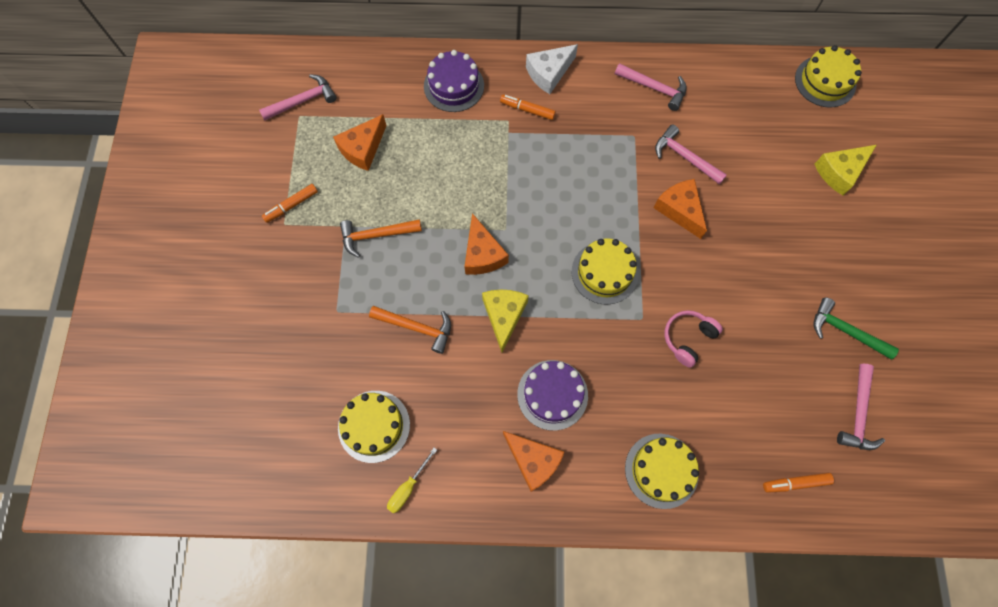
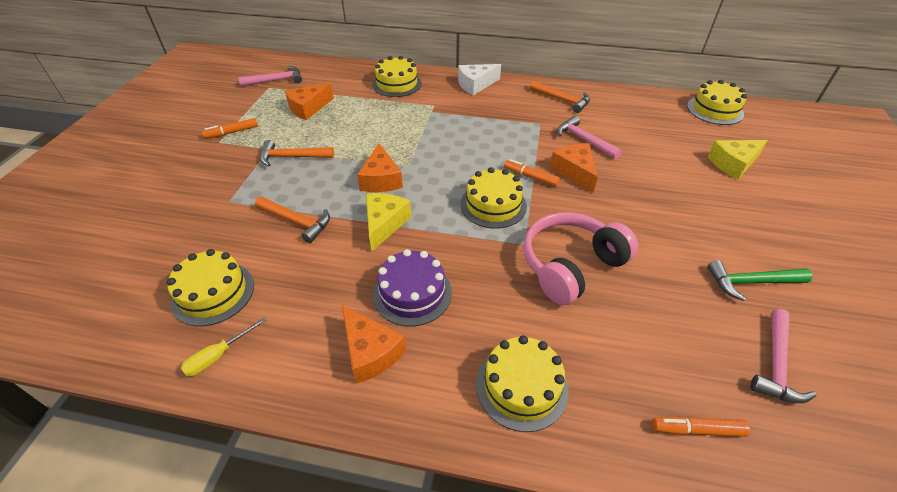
camera: 10 degrees right, 25 degrees down
(454, 86) = (397, 84): purple cake -> yellow cake
(527, 110) = (452, 101): orange marker -> orange marker (530, 177)
(654, 88) = (562, 100): pink hammer -> orange hammer
(688, 338) = (571, 266): pink headphones -> pink headphones, size x1.77
(845, 331) = (751, 282): green hammer -> green hammer turned 45 degrees counterclockwise

